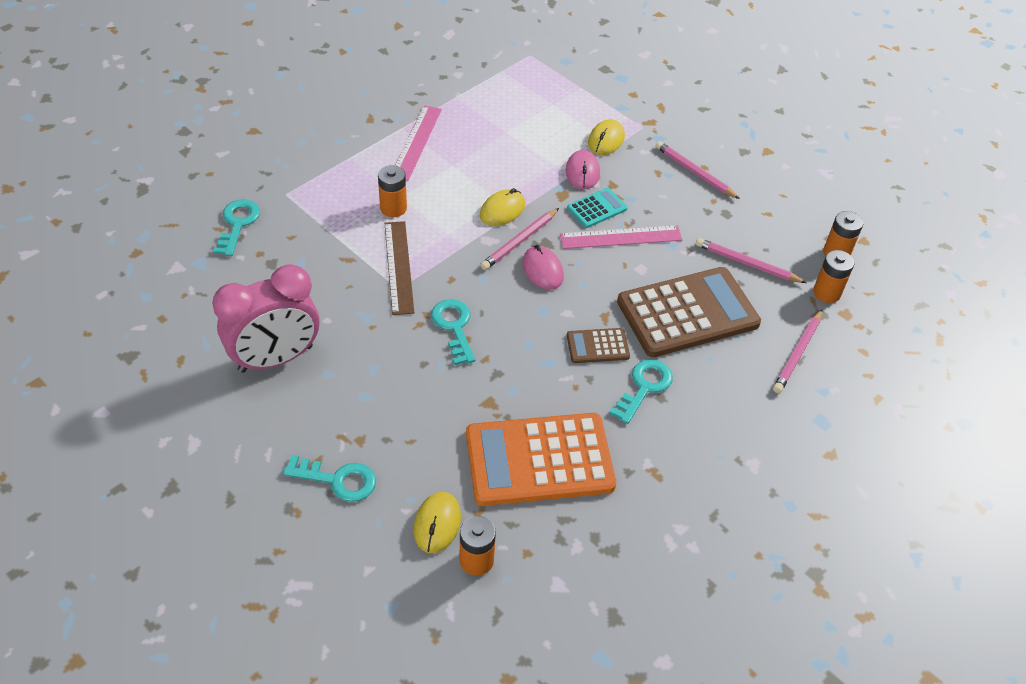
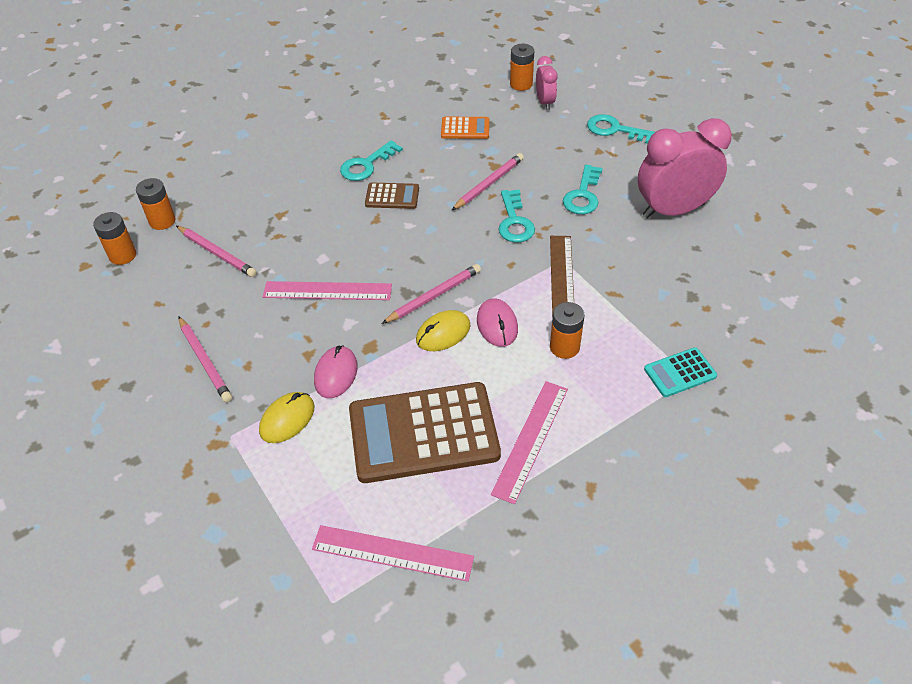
camera: 165 degrees left, 0 degrees up
(237, 224) = (737, 344): turquoise key -> turquoise key (583, 195)
(437, 524) = (545, 102): yellow mouse -> pink clock
(500, 77) = (392, 553): none -> pink ruler
(539, 460) = (465, 128): orange calculator -> orange calculator, size x0.46
(542, 270) = (419, 265): pink mouse -> pink mouse (497, 325)
(597, 208) = (338, 325): turquoise calculator -> turquoise calculator (680, 373)
(687, 313) = (300, 215): brown calculator -> brown calculator (423, 433)
(797, 353) = (226, 177): pink pencil -> pink pencil (489, 184)

